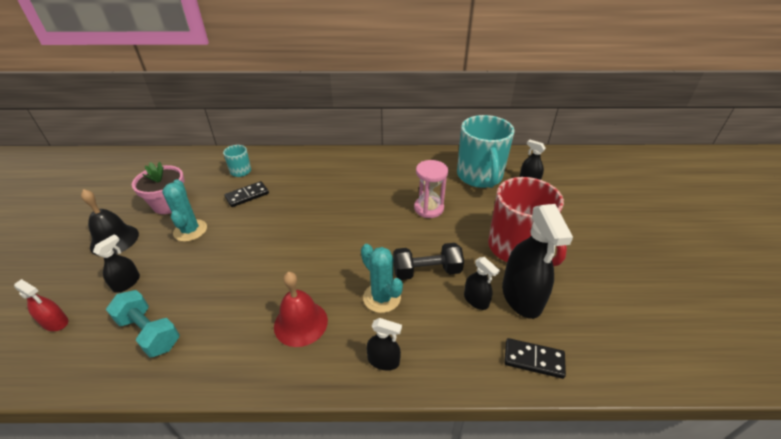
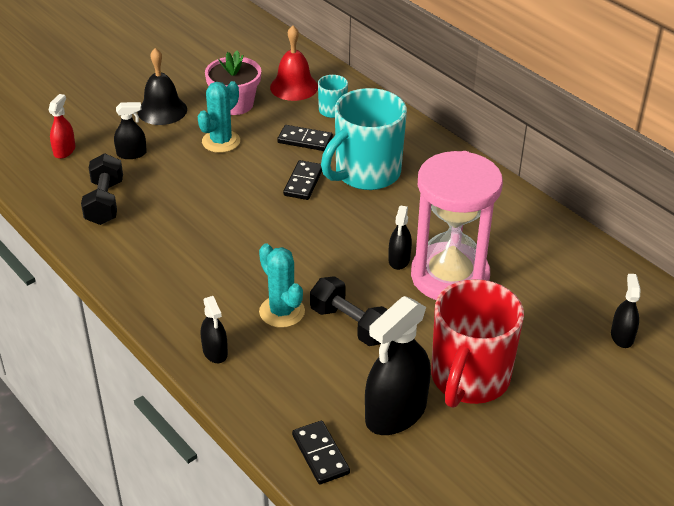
camera: 50 degrees right, 0 degrees up
(55, 322) = (64, 150): red spray bottle -> red spray bottle turned 150 degrees counterclockwise
(149, 332) = (104, 202): turquoise dumbbell -> black dumbbell
(280, 217) = (303, 182): none -> black domino
(300, 323) = (199, 278): red bell -> red bell (294, 87)
(382, 297) = (282, 312): turquoise cactus -> turquoise cactus turned 45 degrees counterclockwise
(428, 208) = (449, 276): pink hourglass -> pink hourglass, size x1.81
(476, 300) = (352, 380): black spray bottle -> black spray bottle (399, 260)
(480, 177) = (567, 289): turquoise mug -> turquoise mug (366, 174)

